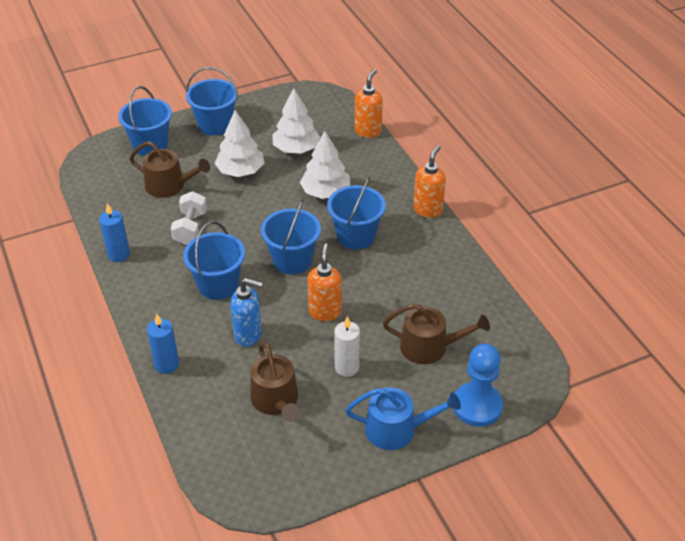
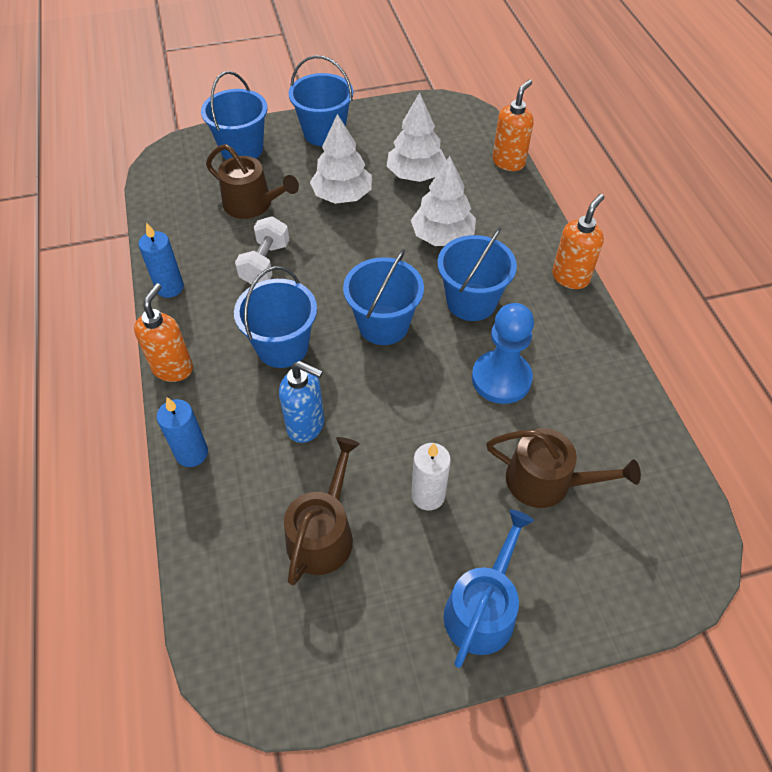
camera: 10 degrees right, 10 degrees up
(276, 401) = (323, 533): brown watering can -> brown watering can turned 150 degrees counterclockwise
(325, 312) = (413, 406): orange soap dispenser -> orange soap dispenser (173, 368)
(397, 429) = (483, 608): blue watering can -> blue watering can turned 75 degrees counterclockwise
(477, 406) = (603, 588): blue pawn -> blue pawn (501, 378)

